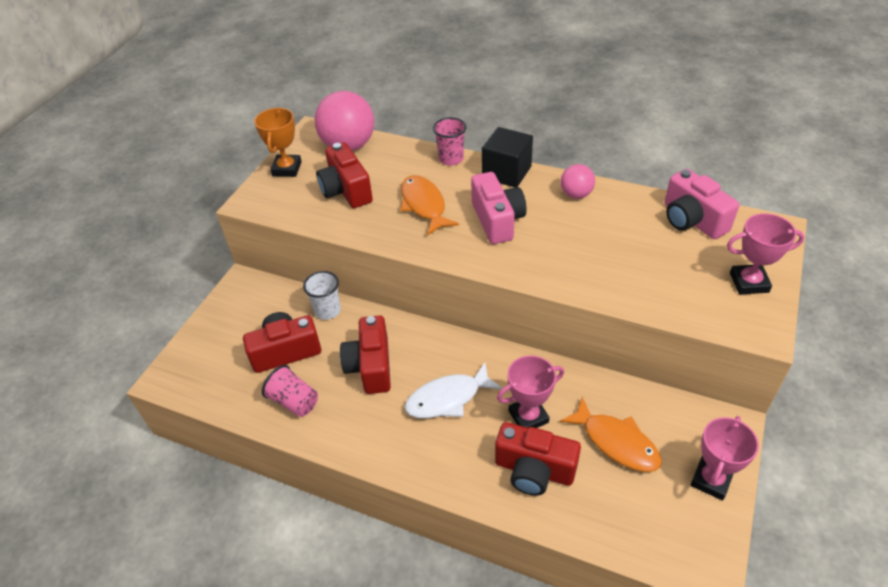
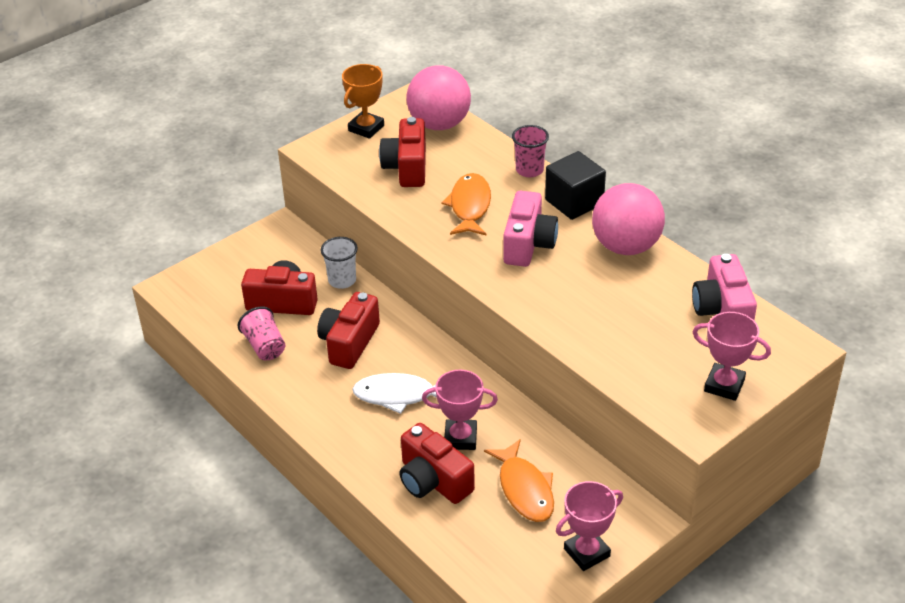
camera: 25 degrees right, 5 degrees down
(576, 194) = (626, 246): pink ball -> pink ball, size x1.89

